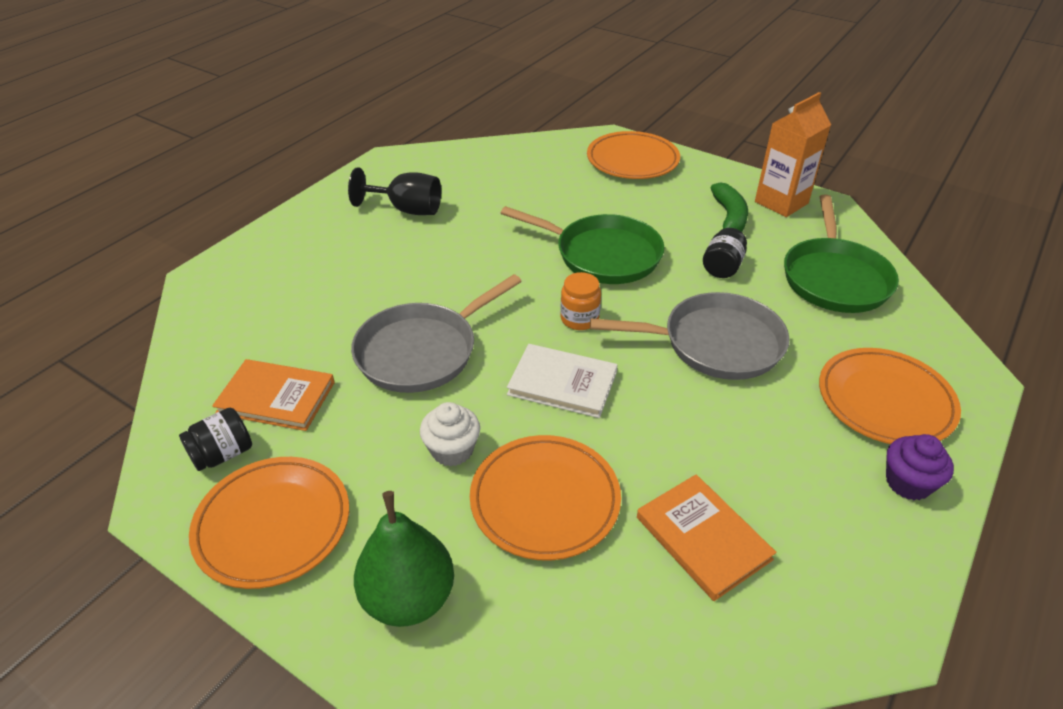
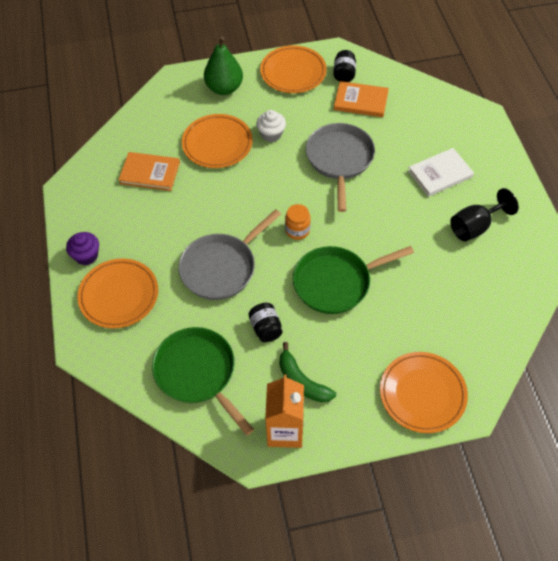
camera: 135 degrees right, 15 degrees up
(276, 397) = (361, 101): orange book -> orange book turned 45 degrees clockwise
(562, 383) = (265, 192): white book -> white book (440, 174)

